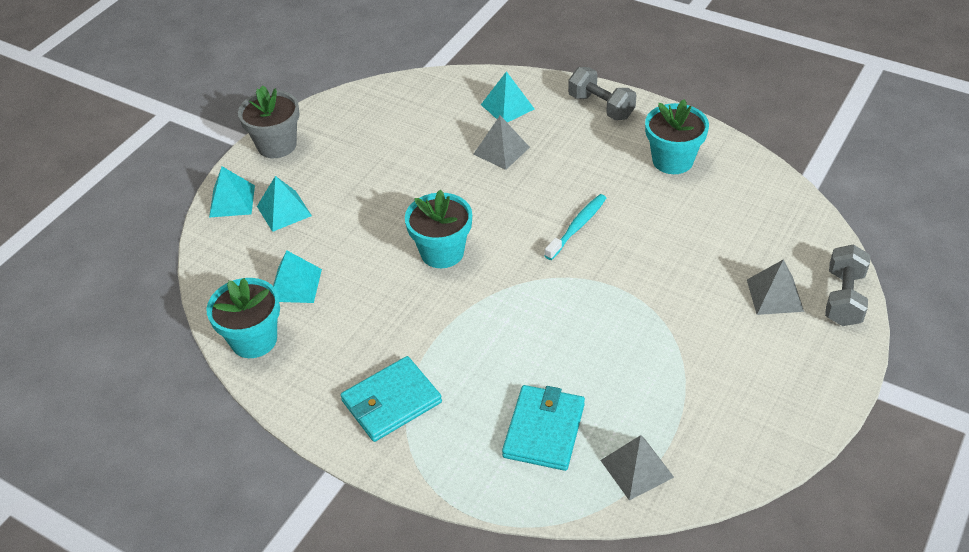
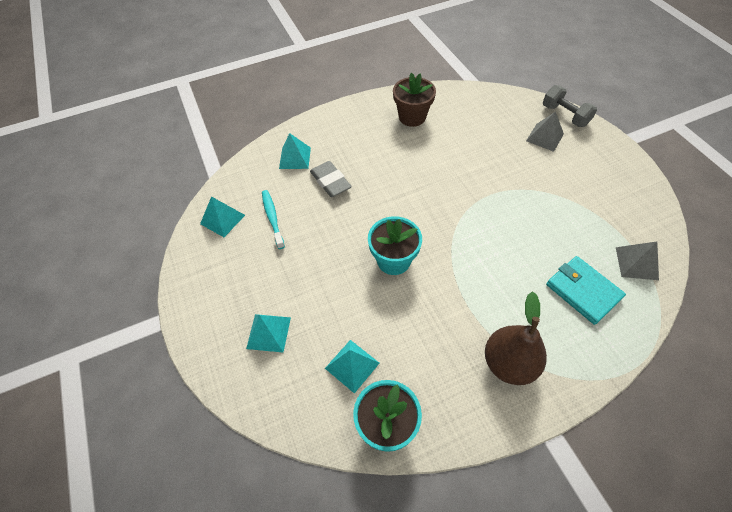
camera: 55 degrees left, 10 degrees up
(232, 201) = (223, 363): turquoise pyramid -> turquoise pyramid (222, 219)
(277, 145) = (194, 300): grey flower pot -> none
(391, 402) = (508, 363): turquoise wallet -> brown pear
(501, 150) = (330, 182): grey pyramid -> grey eraser
(577, 227) = (428, 184): turquoise toothbrush -> turquoise toothbrush (272, 218)
(601, 106) = (339, 119): grey dumbbell -> none
(672, 160) = (412, 117): turquoise flower pot -> brown flower pot

